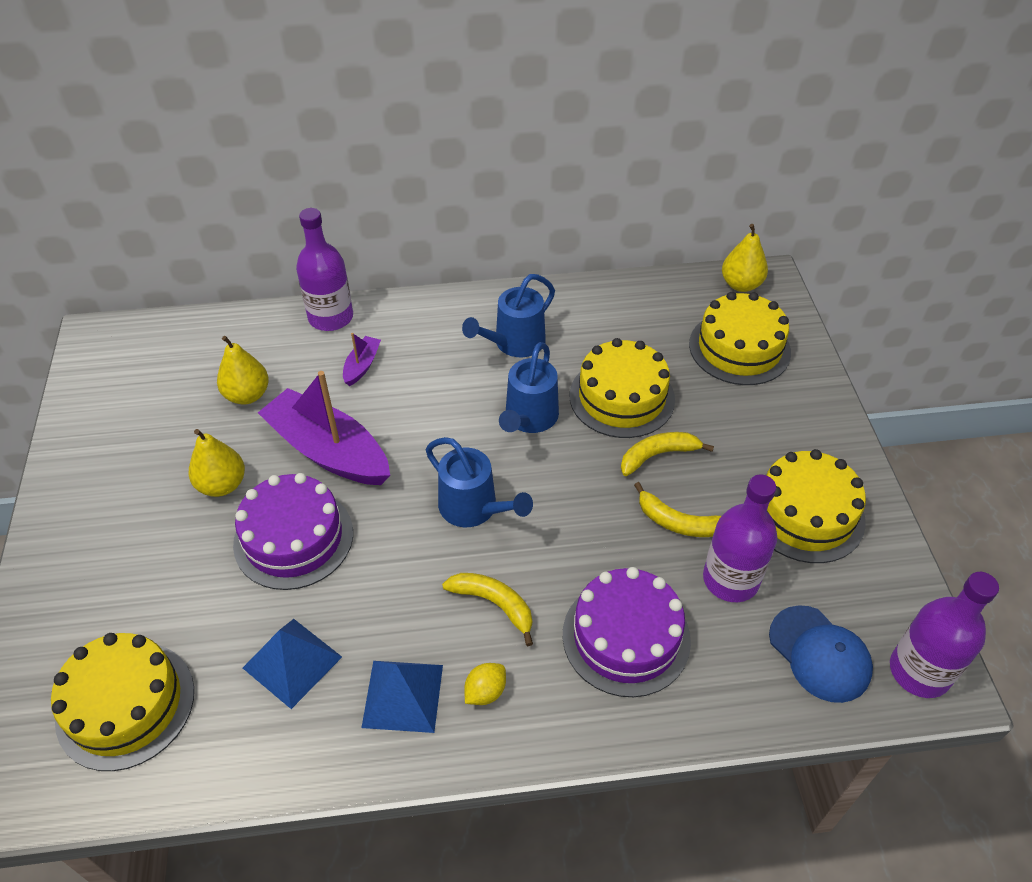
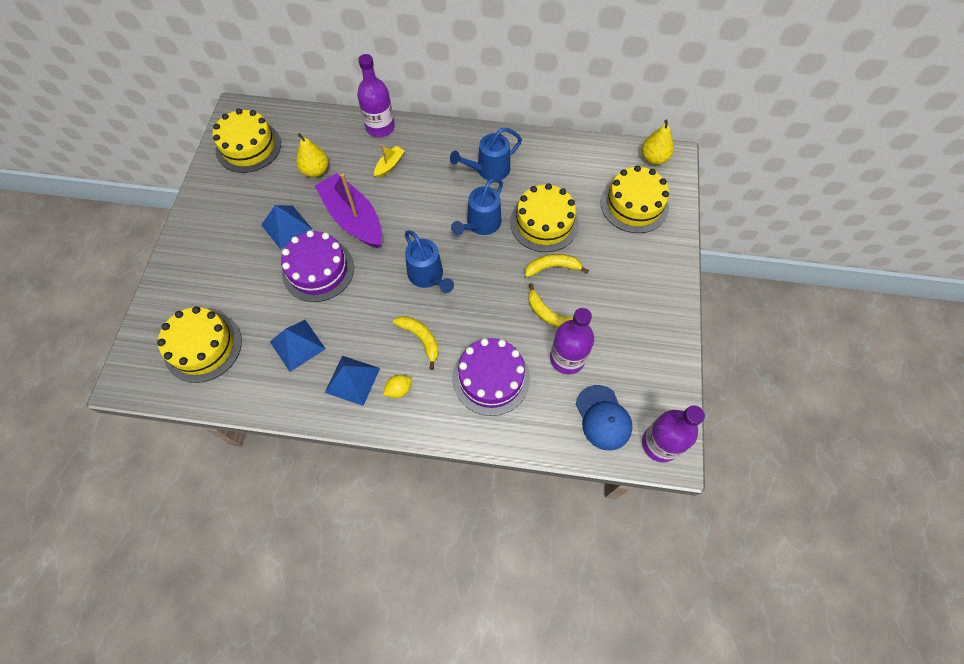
camera: 15 degrees right, 15 degrees up
(222, 485) = (286, 227): yellow pear -> blue pyramid
(362, 366) = (389, 165): purple boat -> yellow boat
(805, 513) = (631, 327): yellow cake -> yellow cake (248, 147)

